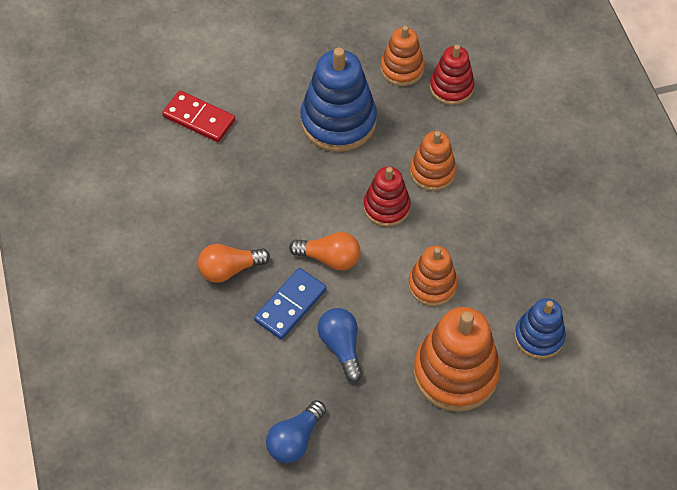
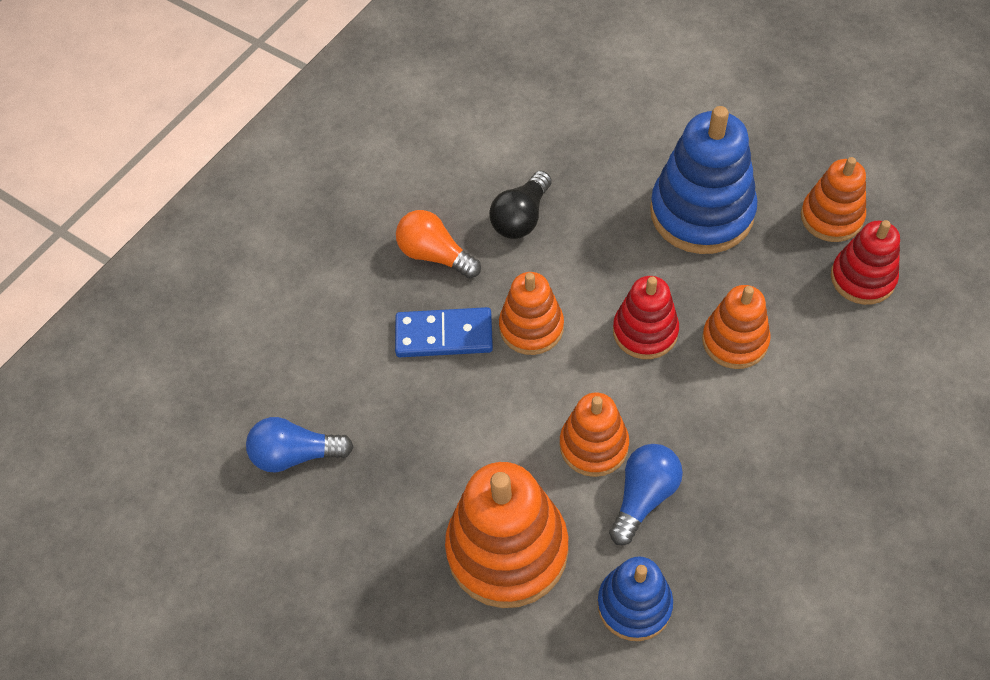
camera: 55 degrees right, 0 degrees up
(199, 118) = (577, 104): red domino -> none
(250, 207) = (521, 217): none -> black light bulb
(329, 258) = (531, 327): orange light bulb -> orange stacking toy
(341, 347) = (438, 416): blue light bulb -> blue light bulb (643, 497)

